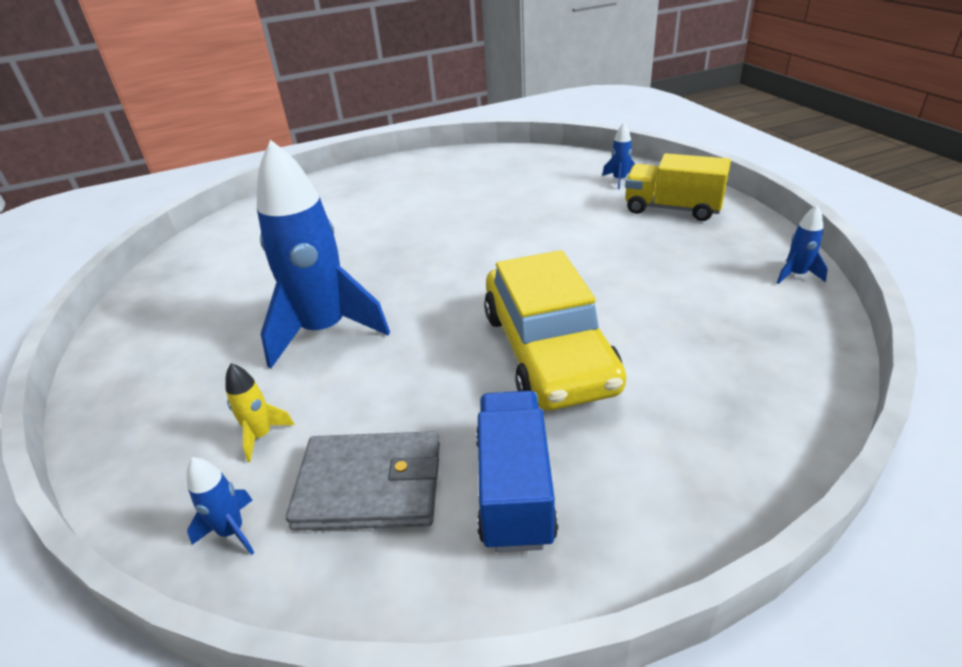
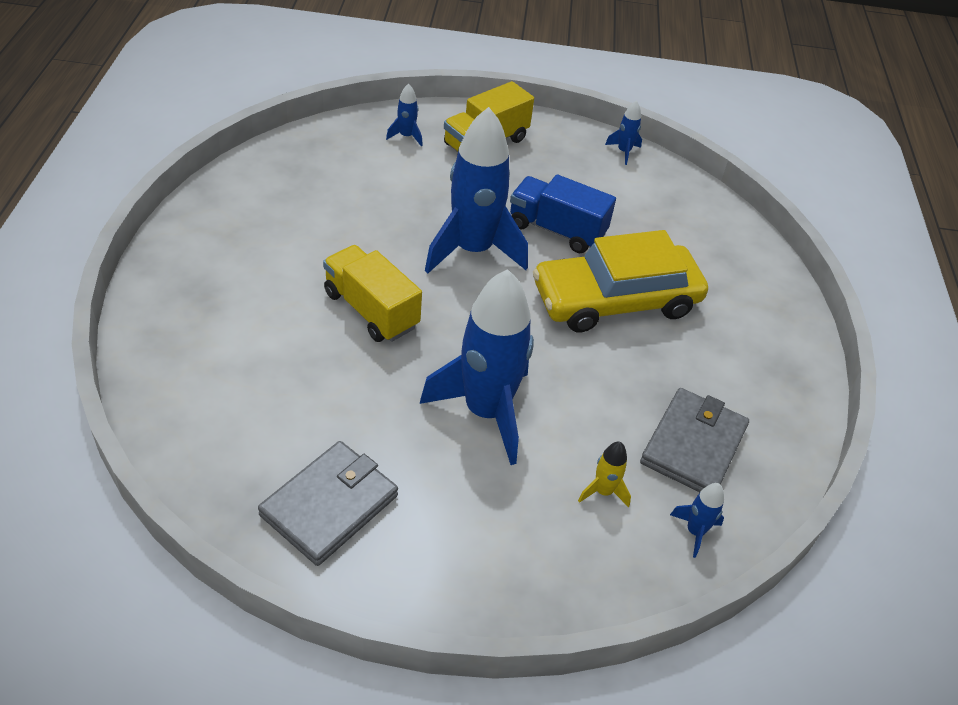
camera: 70 degrees left, 10 degrees up
(183, 300) = (330, 505): none -> grey wallet
(398, 241) = (371, 310): none -> yellow truck
(514, 489) = (736, 379): blue truck -> blue truck (556, 230)
(520, 254) = (473, 250): none -> blue rocket
(548, 350) = (615, 300): yellow car -> yellow car turned 150 degrees clockwise

